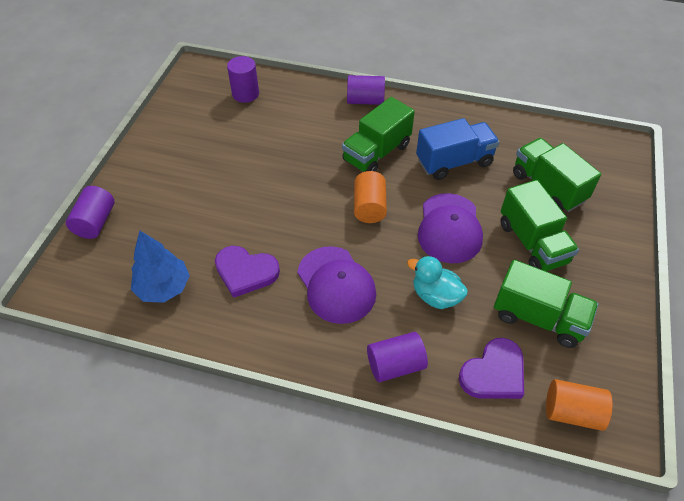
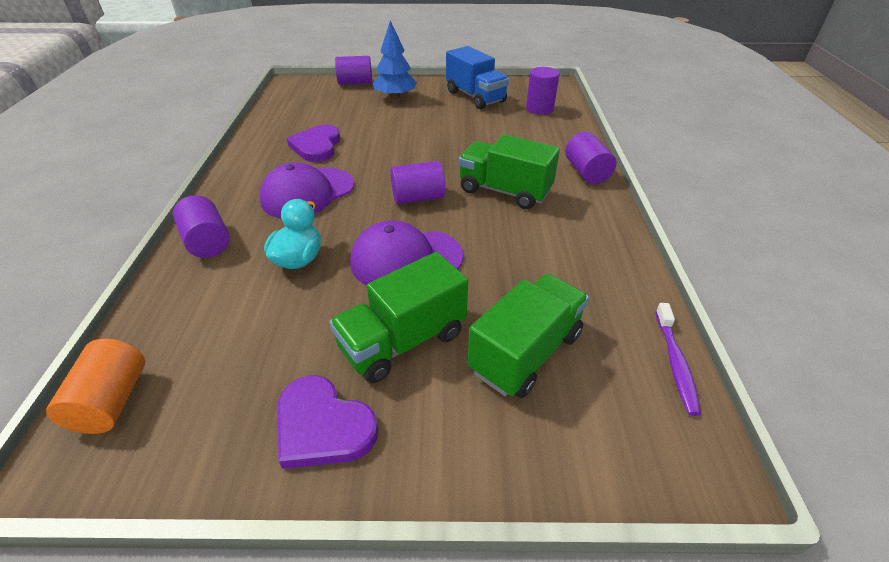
camera: 75 degrees right, 10 degrees down
(163, 287) = (296, 117): blue tree -> blue tree (395, 97)
(369, 207) = (418, 198): orange cylinder -> purple cylinder
(454, 162) = (524, 251): blue truck -> blue truck (475, 97)
(494, 373) = (186, 318): purple heart -> purple heart (323, 426)
(538, 317) = (269, 356): green truck -> none
(561, 130) = (675, 363): none -> purple toothbrush

